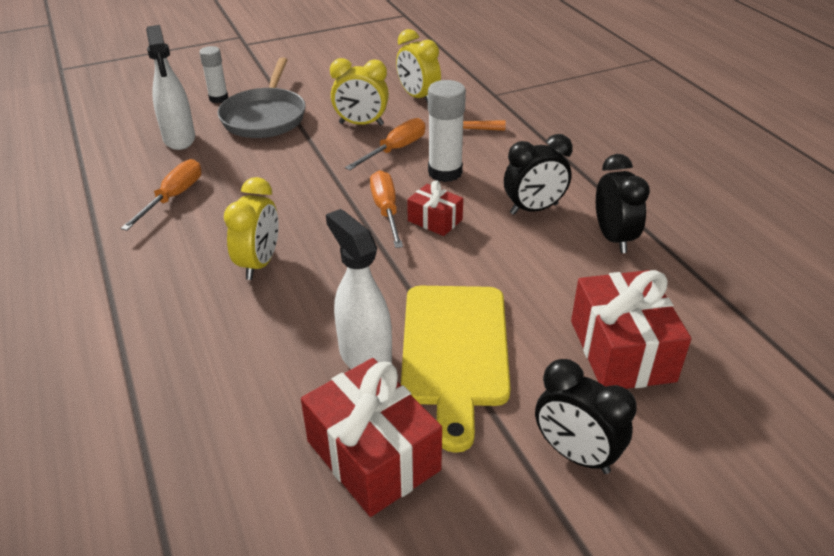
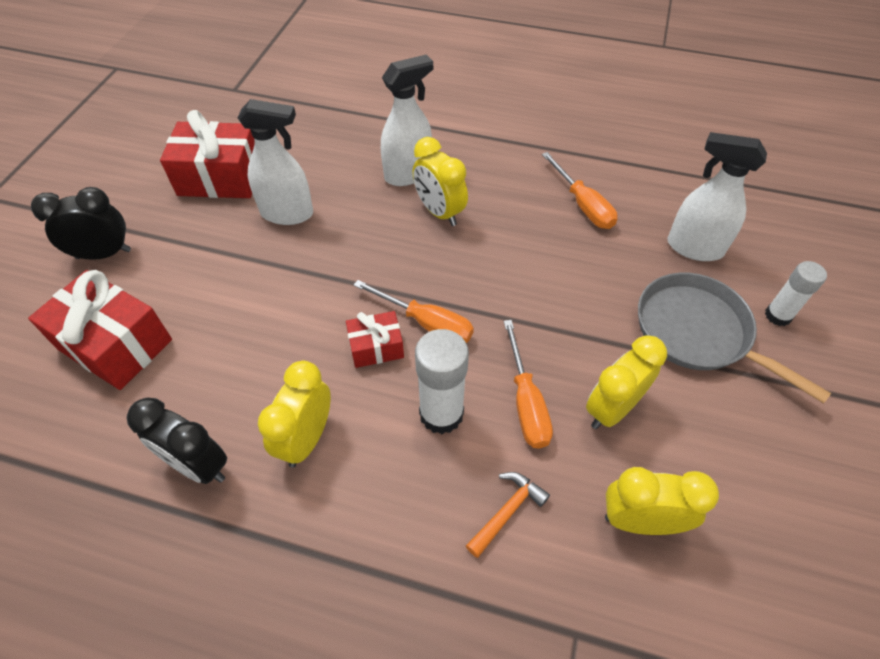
camera: 130 degrees right, 15 degrees up
(222, 311) = (408, 174): none -> white spray bottle
(455, 351) = (235, 257): yellow cutting board -> none
(534, 209) = (307, 439): black clock -> yellow clock

